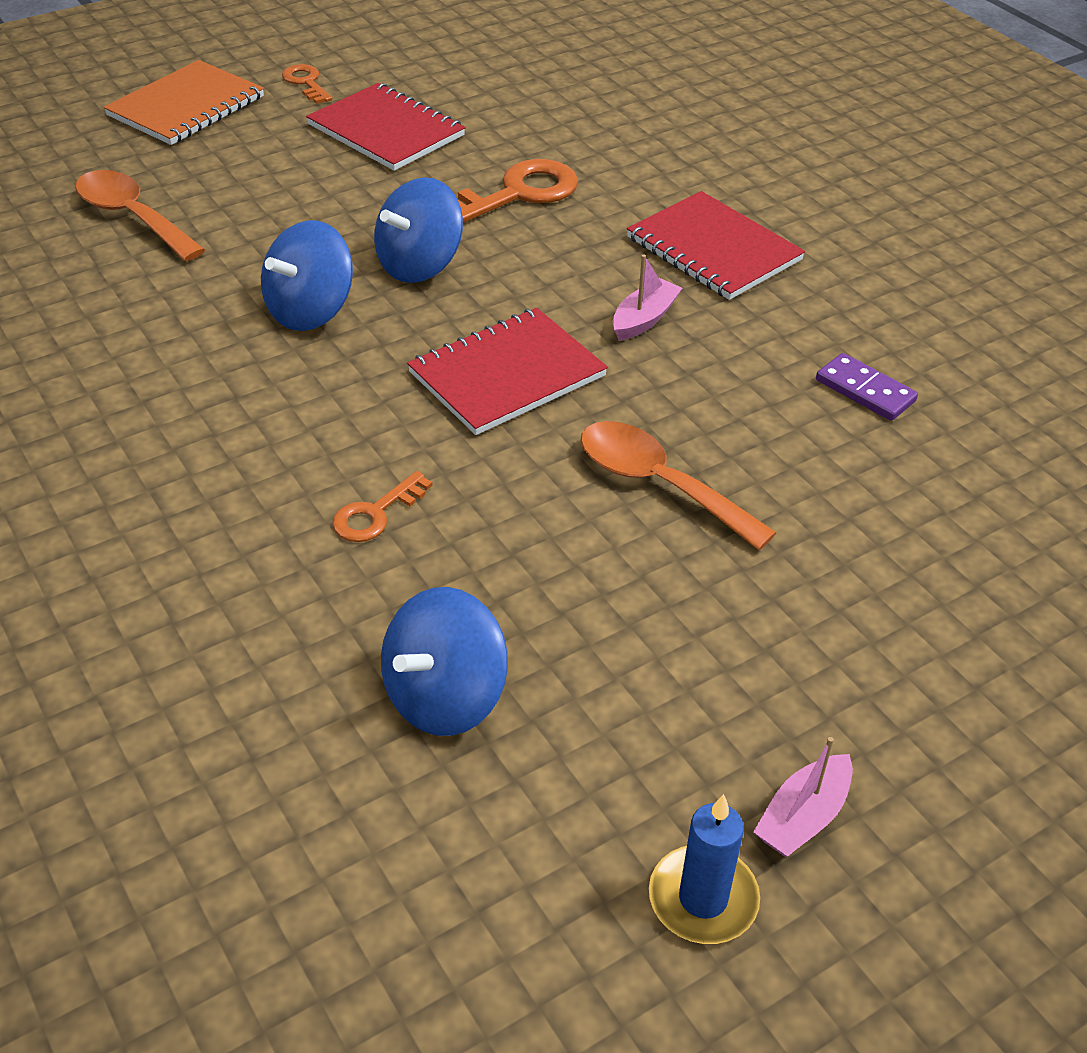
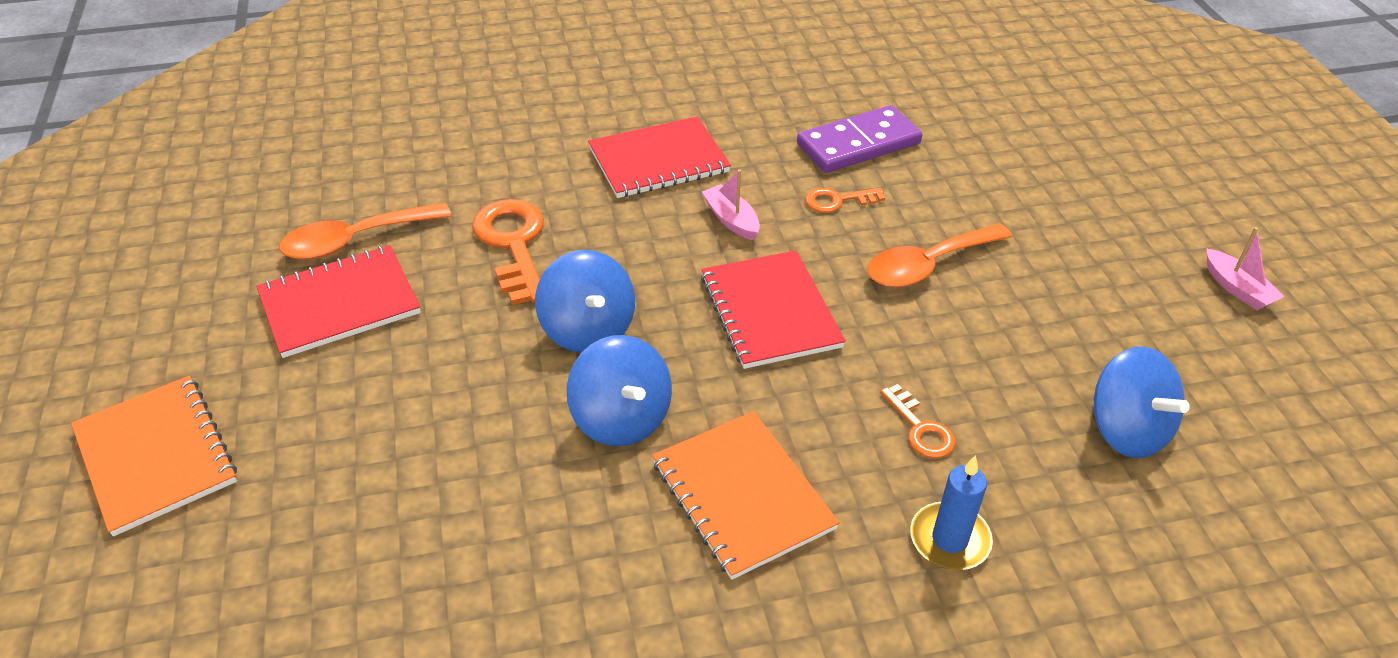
camera: 70 degrees left, 0 degrees up
(132, 217) = (365, 539): orange spoon -> orange spoon (355, 240)
(239, 403) = (742, 495): none -> orange notebook
(306, 83) = (191, 344): orange key -> orange key (837, 200)
(703, 898) = (1299, 348): blue candle -> blue candle (949, 539)
(865, 390) = (858, 144): purple domino -> purple domino, size x1.71

